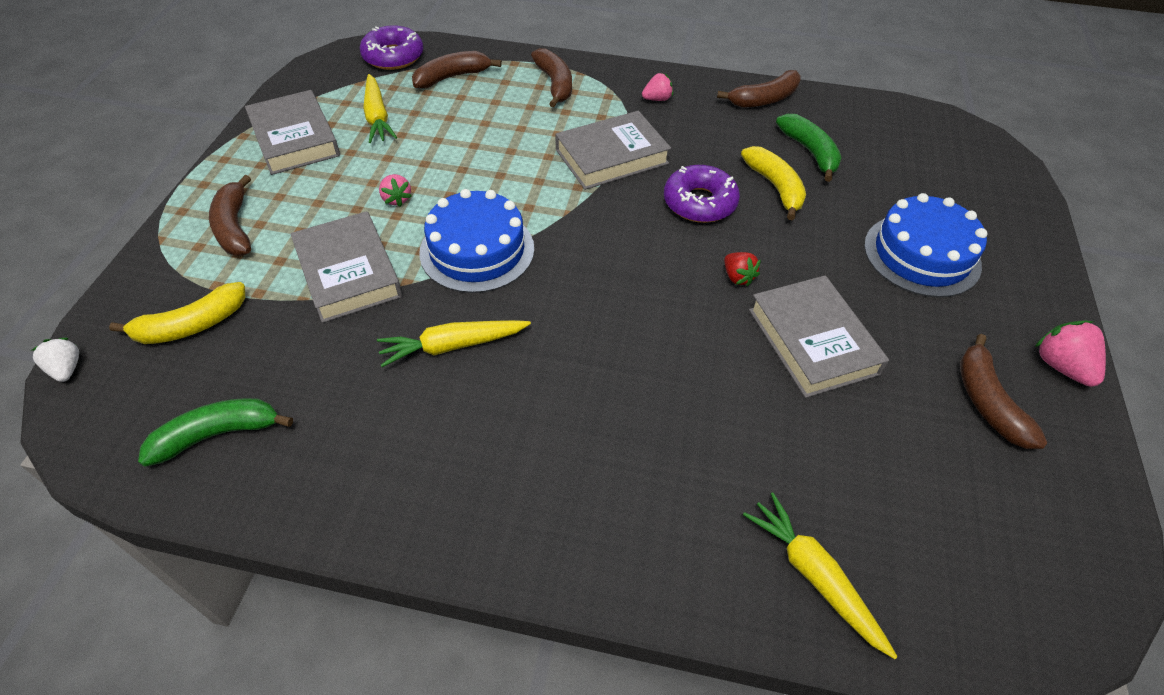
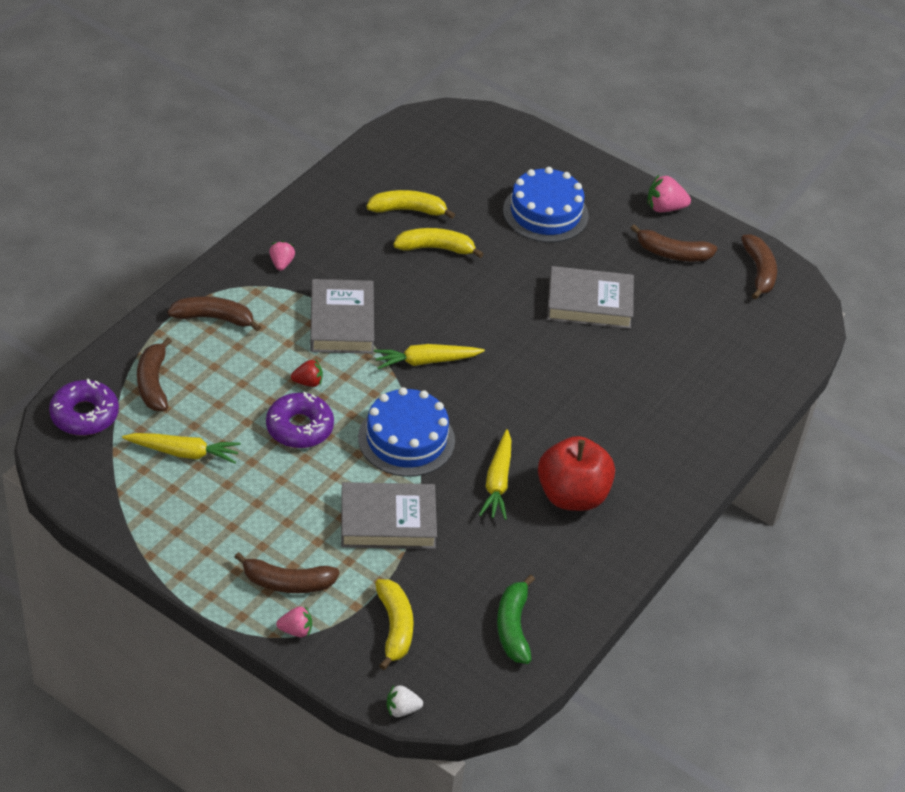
camera: 70 degrees left, 5 degrees down
(295, 139) = (181, 518): grey book -> none
(396, 199) = (314, 470): pink strawberry -> pink strawberry (296, 630)
(466, 427) = (572, 495): none -> red apple
(699, 202) = (427, 296): purple donut -> purple donut (299, 427)
(737, 277) = (515, 311): red strawberry -> red strawberry (308, 382)
(764, 99) = (325, 201): brown banana -> brown banana (759, 271)
(810, 152) = (408, 210): green banana -> yellow banana
(814, 576) = (742, 383): yellow carrot -> yellow carrot (426, 361)

